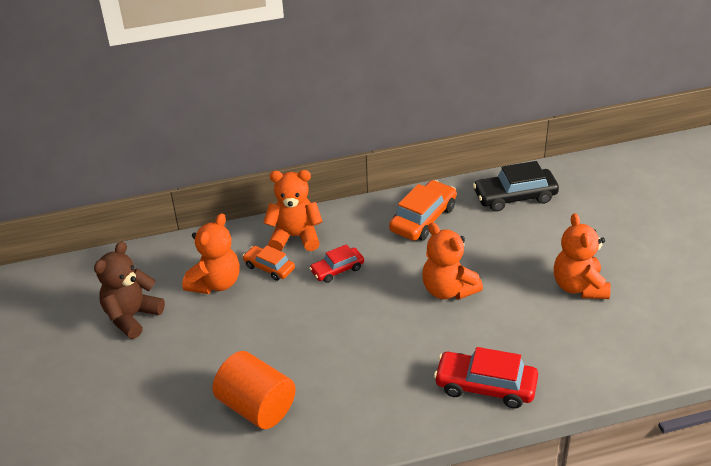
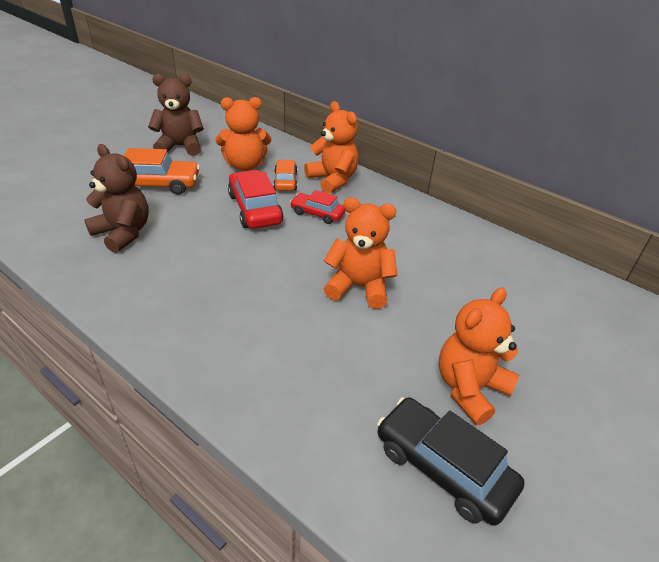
camera: 50 degrees right, 0 degrees up
(256, 407) = (123, 233): orange cylinder -> brown teddy bear
(423, 219) = (434, 235): orange car -> orange car (156, 184)
(448, 290) = (359, 287): orange teddy bear -> orange teddy bear turned 90 degrees clockwise
(485, 386) = (247, 368): red car -> red car (255, 209)
(515, 197) = (540, 282): black car -> black car (443, 467)

